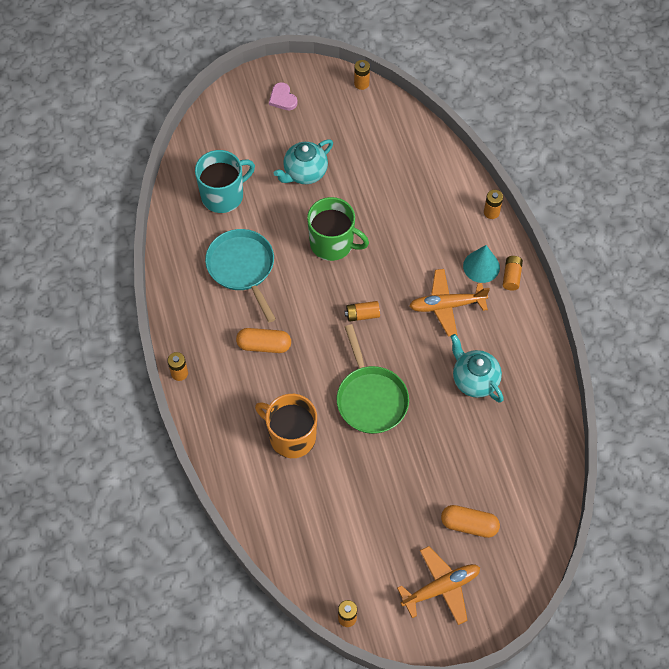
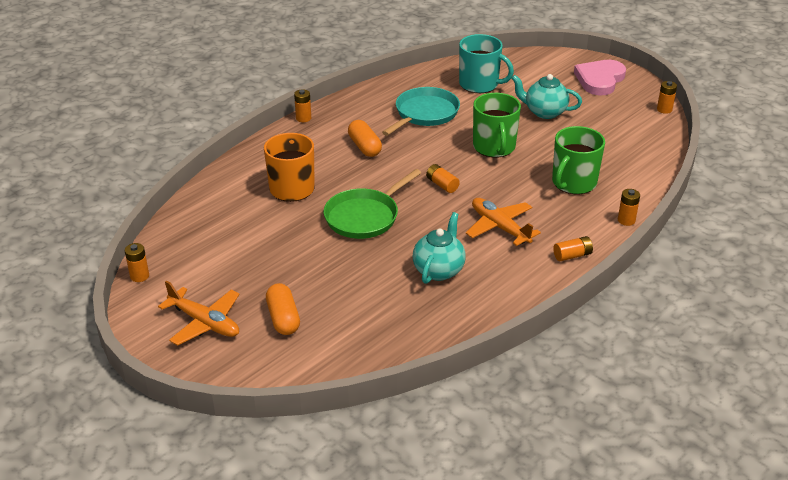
camera: 60 degrees right, 25 degrees down
(282, 98) = (600, 80): pink heart -> pink heart, size x1.87
(421, 217) = (573, 183): none -> green mug
(481, 266) = (562, 234): turquoise cone -> none

